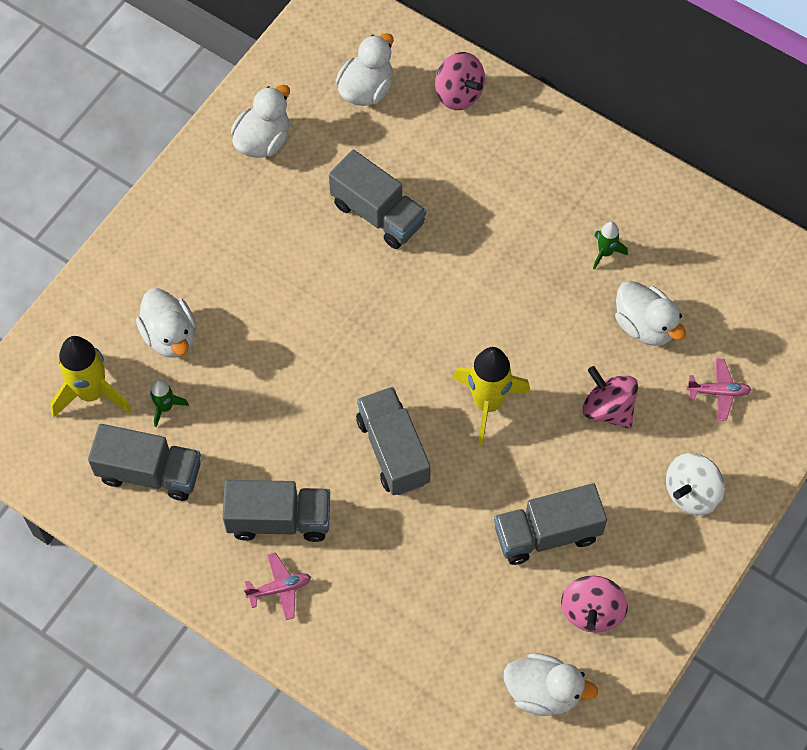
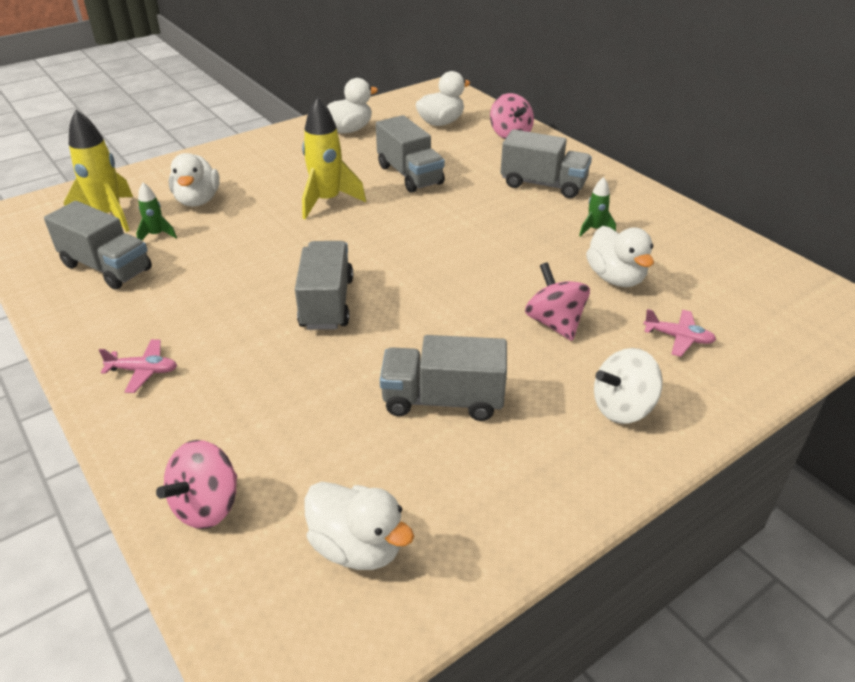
camera: 20 degrees right, 25 degrees down
(279, 519) = (186, 323): grey truck -> grey truck (543, 184)
(487, 404) = (436, 294): yellow rocket -> yellow rocket (327, 201)
(591, 611) = (459, 482): pink spinning top -> pink spinning top (207, 506)

